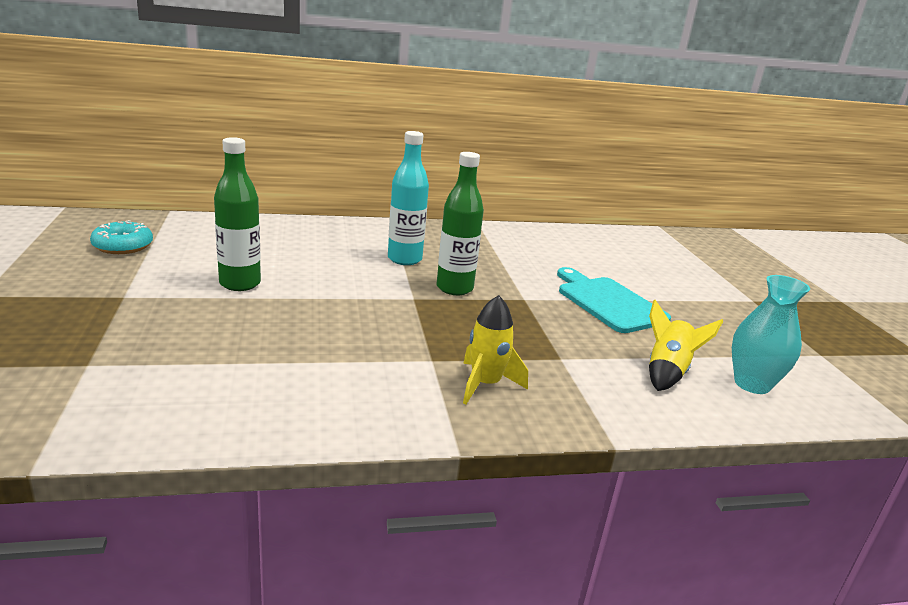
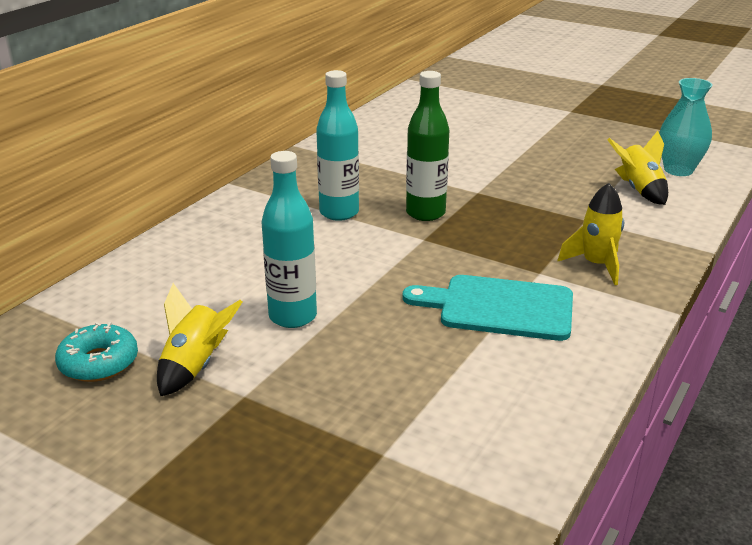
camera: 45 degrees left, 5 degrees up
(145, 272) = (195, 366): none -> yellow rocket
(240, 284) = (293, 316): green bottle -> turquoise bottle
(608, 302) = (519, 162): turquoise cutting board -> turquoise cutting board (499, 308)

